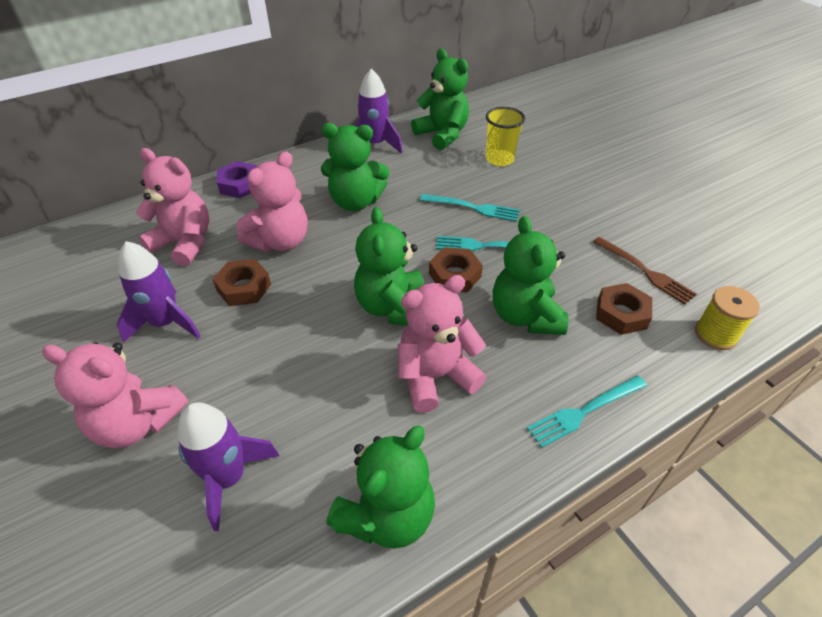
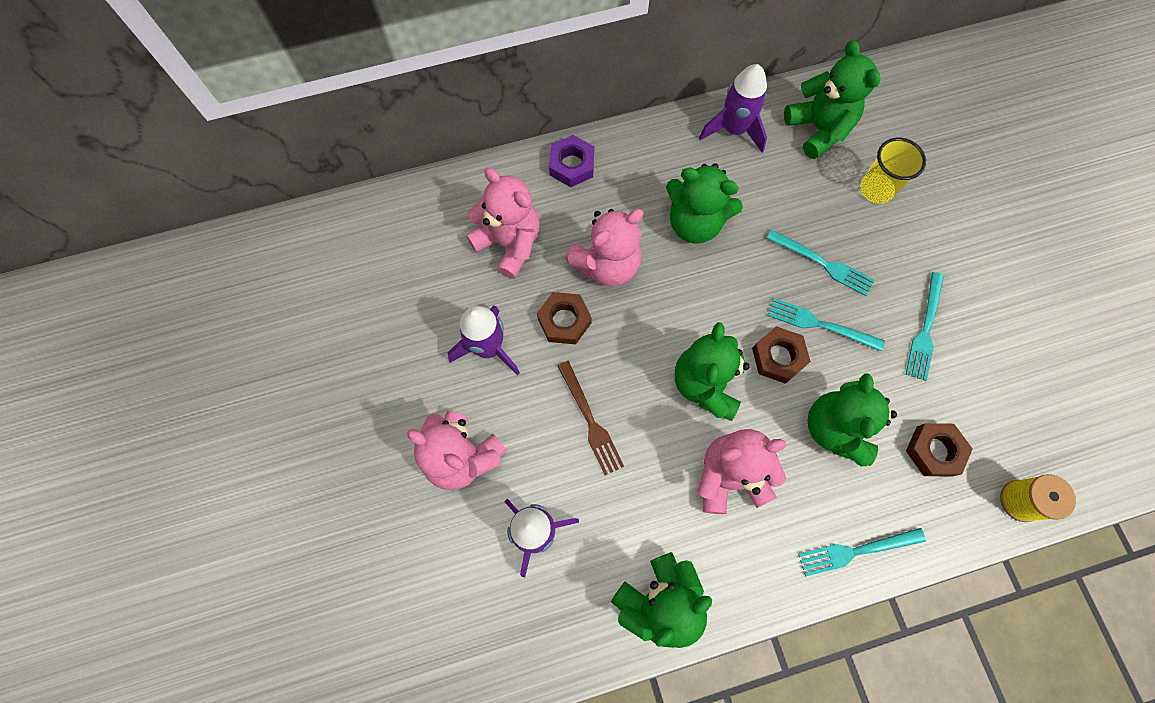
camera: 15 degrees right, 25 degrees up
(575, 234) = (925, 330): none -> turquoise fork
(646, 272) = (982, 404): brown fork -> brown fork (591, 422)

